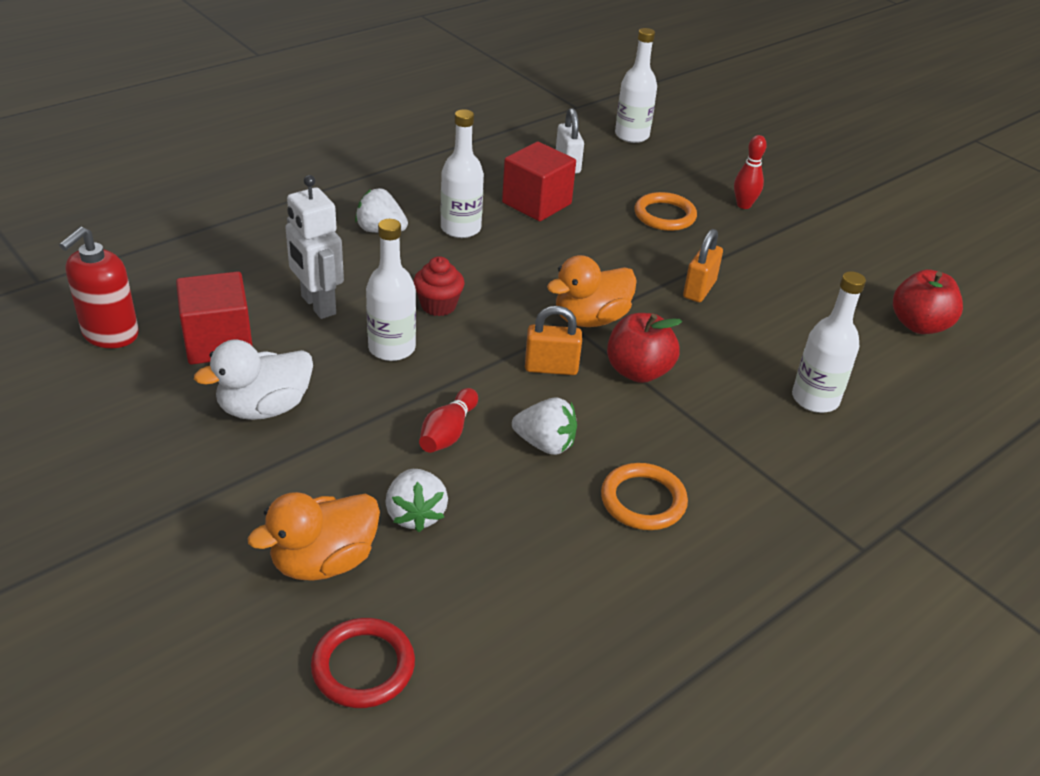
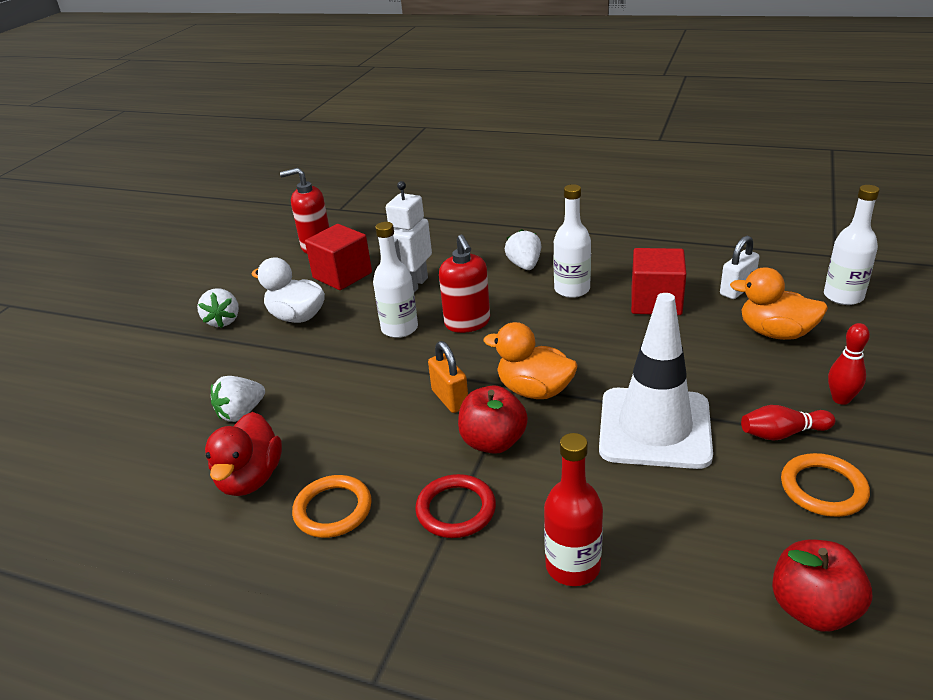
camera: 65 degrees right, 5 degrees down
(324, 561) = (177, 399): orange duck -> orange duck (775, 333)
(363, 666) = (97, 454): red ring -> red ring (456, 509)
(438, 305) = (467, 323): red cupcake -> red soap dispenser
(448, 433) = (332, 389): red bowling pin -> red bowling pin (782, 433)
(543, 542) = (250, 478): none -> red duck
(545, 444) = (358, 434): white strawberry -> white strawberry (223, 321)
(664, 215) = (743, 364): orange ring -> orange ring (823, 488)
(699, 289) = (654, 428): orange padlock -> white traffic cone
(815, 399) = (573, 566): white bottle -> red bottle

